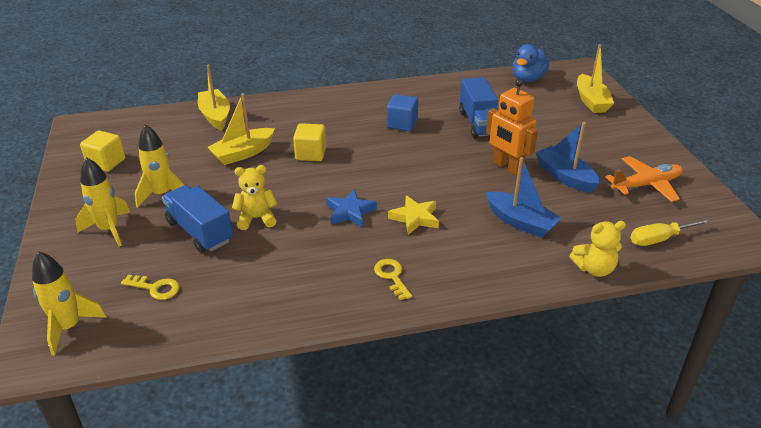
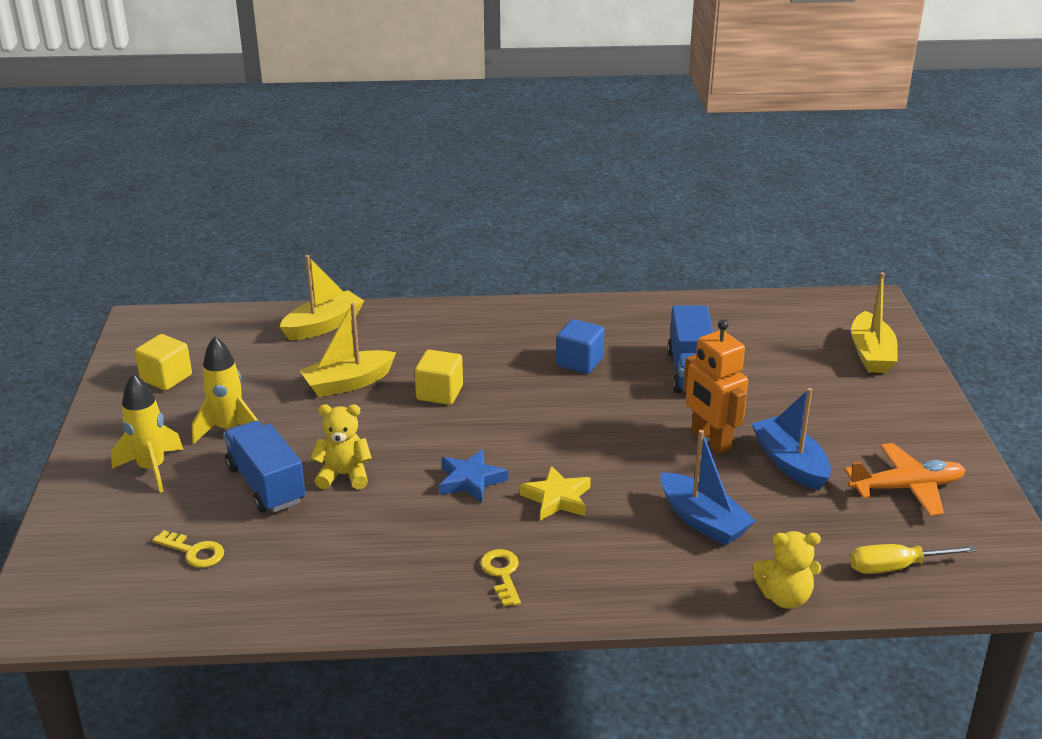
camera: 10 degrees right, 5 degrees down
(69, 327) = (79, 588): yellow rocket -> none
(215, 116) = (323, 325): yellow boat -> yellow boat turned 60 degrees clockwise
(528, 79) = (786, 310): blue duck -> none

